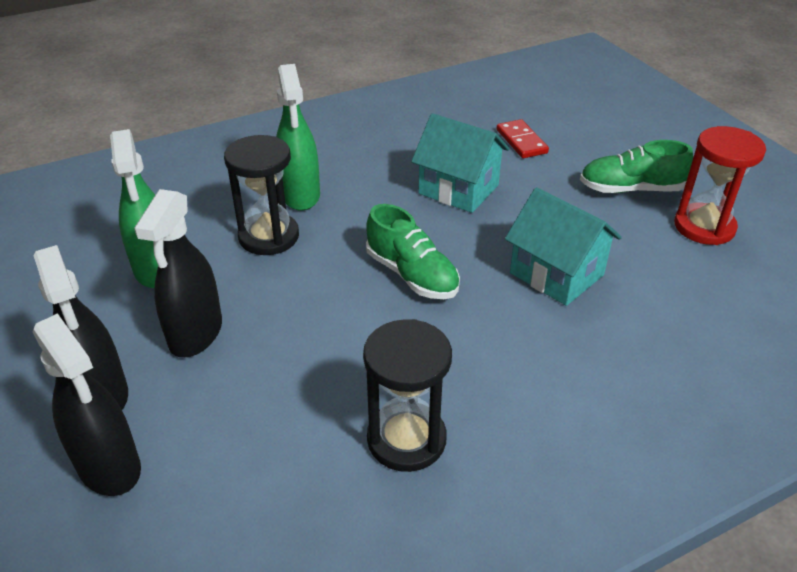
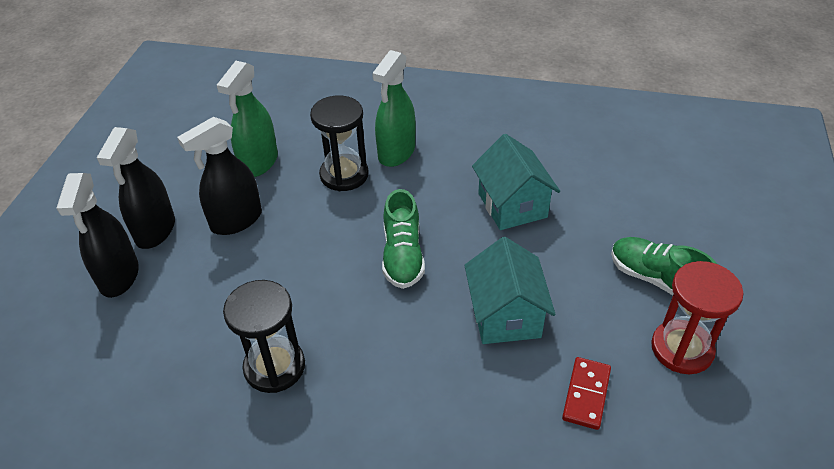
camera: 40 degrees right, 5 degrees up
(521, 141) = (612, 188): red domino -> red domino (586, 394)

